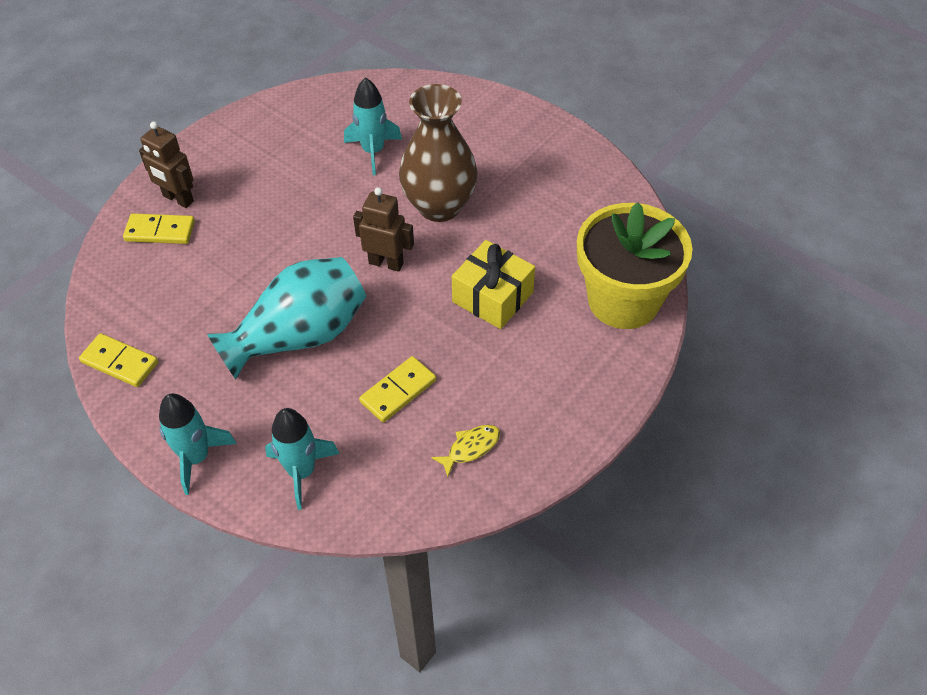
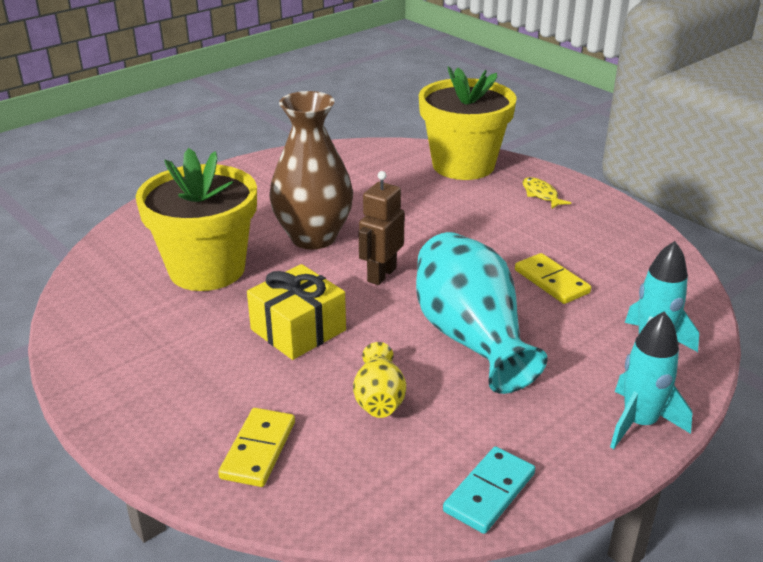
camera: 80 degrees left, 20 degrees down
(119, 362) = (489, 492): yellow domino -> turquoise domino
(178, 199) = (202, 431): brown robot -> none
(216, 287) = (379, 399): none -> yellow vase
(373, 151) = (207, 269): turquoise rocket -> yellow flower pot
(470, 448) = (617, 250): yellow fish -> yellow fish (541, 194)
(492, 297) = (444, 221): yellow gift -> yellow gift (298, 330)

